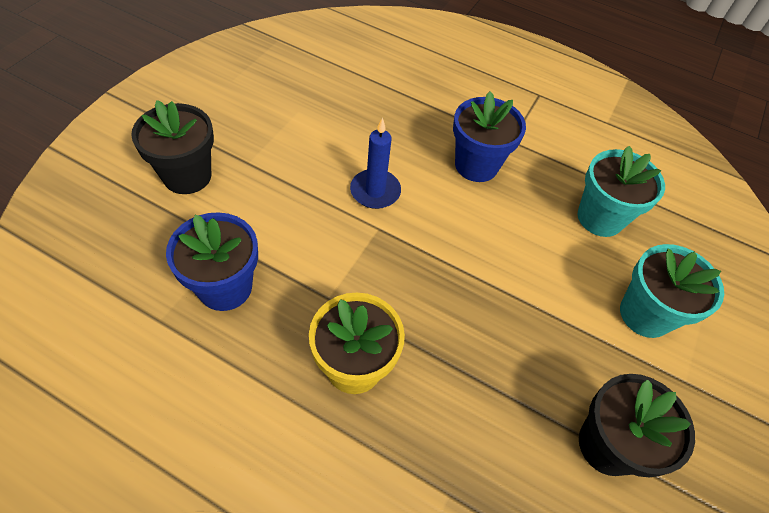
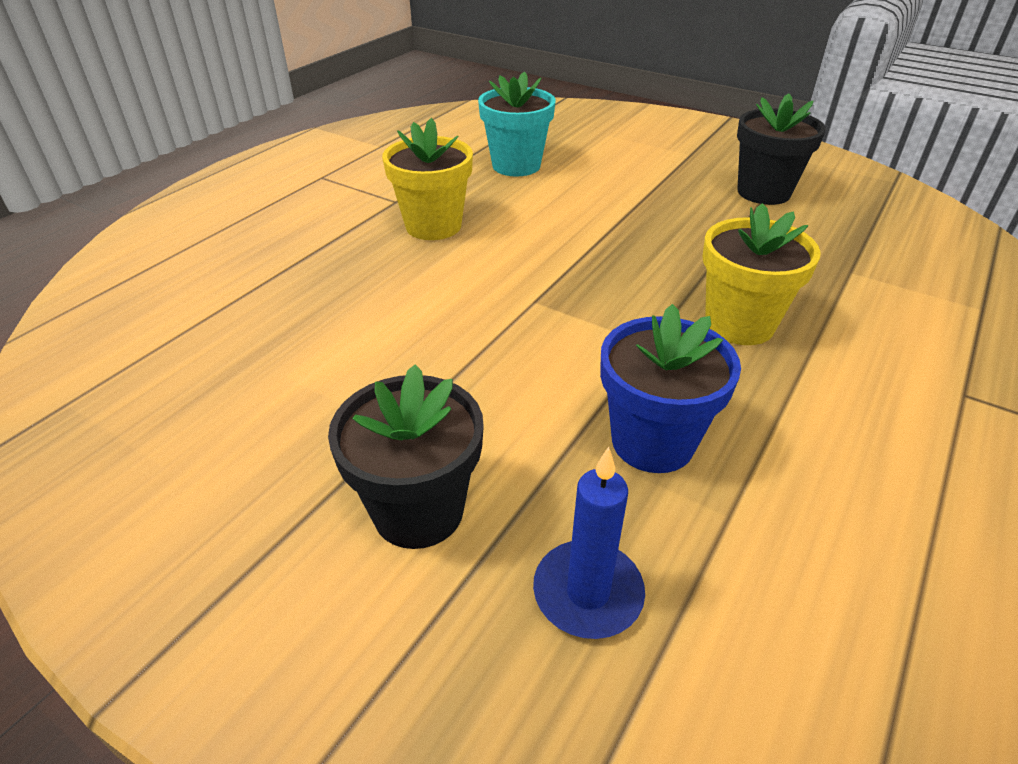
camera: 80 degrees left, 15 degrees down
(375, 191) = (471, 301): blue candle -> blue candle (588, 592)
(476, 165) = (433, 226): blue flower pot -> yellow flower pot
(645, 314) = (628, 160): turquoise flower pot -> none

